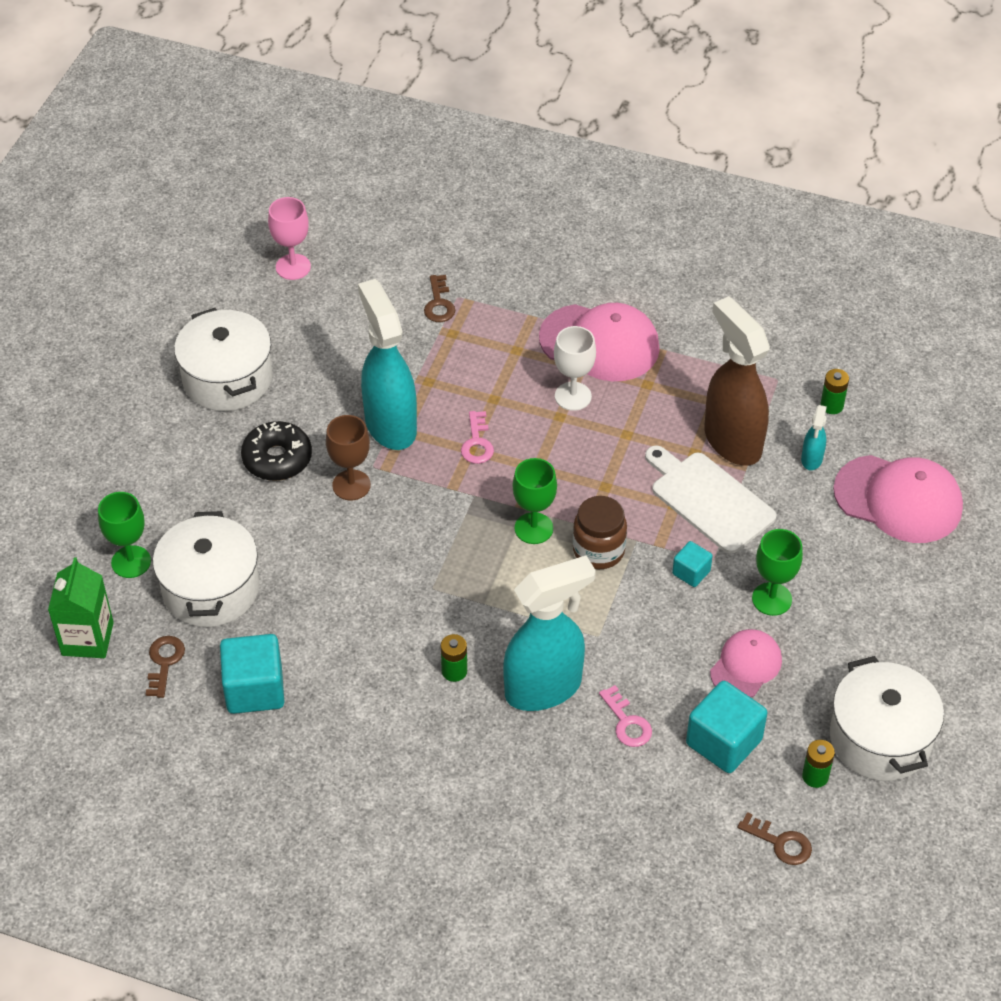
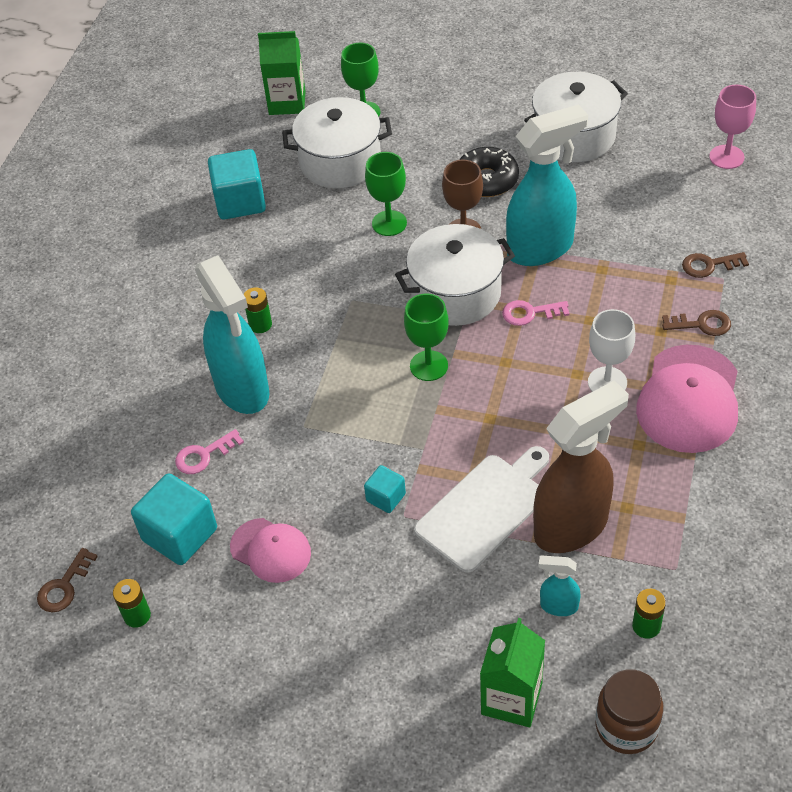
camera: 90 degrees right, 0 degrees up
(164, 662) = (266, 147): brown key -> brown key (701, 324)
(598, 550) = (406, 418): brown jar -> brown jar (626, 726)
(772, 599) = (357, 571): green goblet -> green goblet (389, 223)
(880, 738) = (180, 677): white pot -> white pot (456, 293)
(898, 499) = (511, 698): pink cap -> green carton

